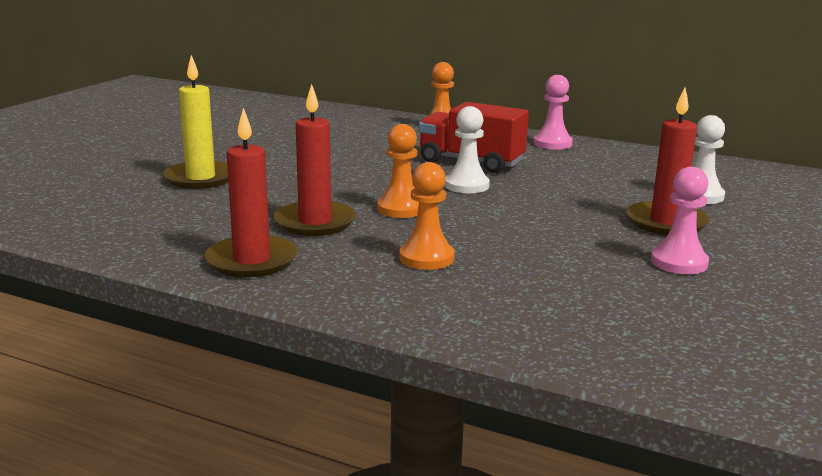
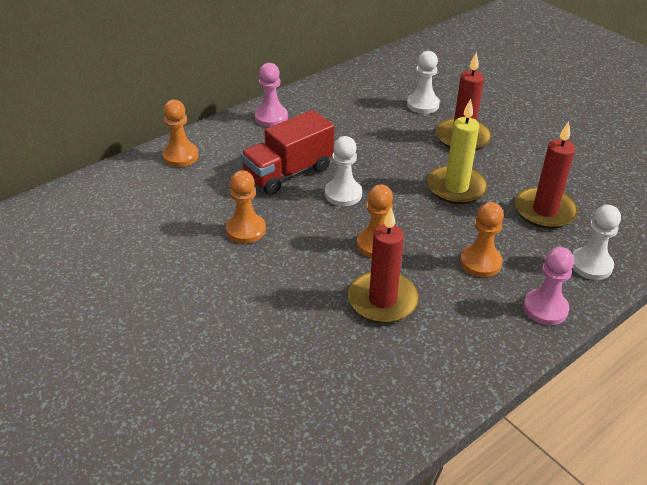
camera: 65 degrees left, 20 degrees up
(200, 178) = (221, 349): yellow candle -> yellow candle (456, 187)
(251, 261) = (449, 357): red candle -> red candle (544, 211)
(364, 162) = (246, 230): none -> orange pawn
(497, 322) = (591, 265): none -> white pawn
(679, 262) = (527, 161): pink pawn -> pink pawn (545, 308)

